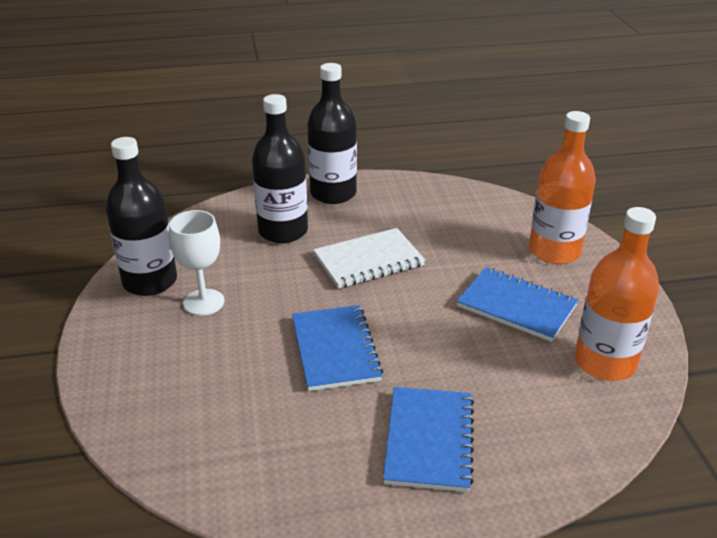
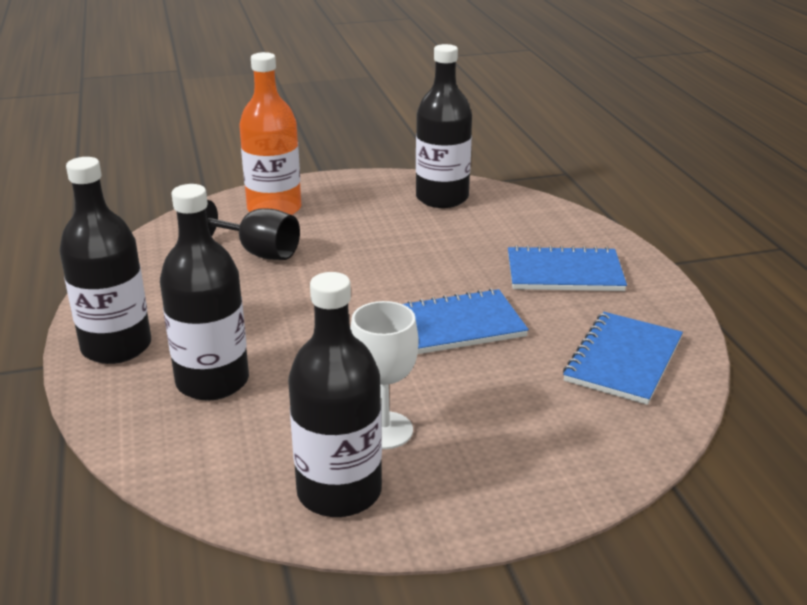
camera: 95 degrees left, 5 degrees down
(368, 260) = (288, 312): white notebook -> none
(468, 244) = (258, 252): none -> black goblet
(516, 306) = (369, 230): blue notebook -> blue notebook (623, 360)
(605, 362) = (442, 198): orange bottle -> black bottle

